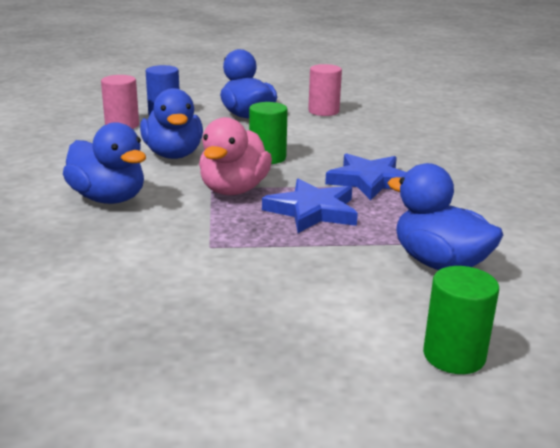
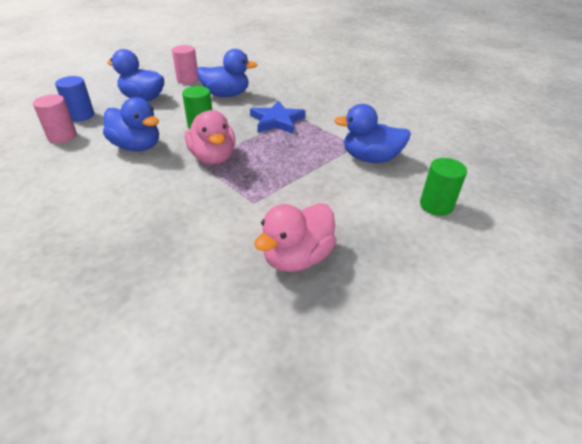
camera: 40 degrees left, 15 degrees up
(108, 198) = (142, 198): blue duck -> blue duck (226, 95)
(171, 316) = (297, 257): none -> pink duck
(312, 211) = (275, 153): blue star -> none

